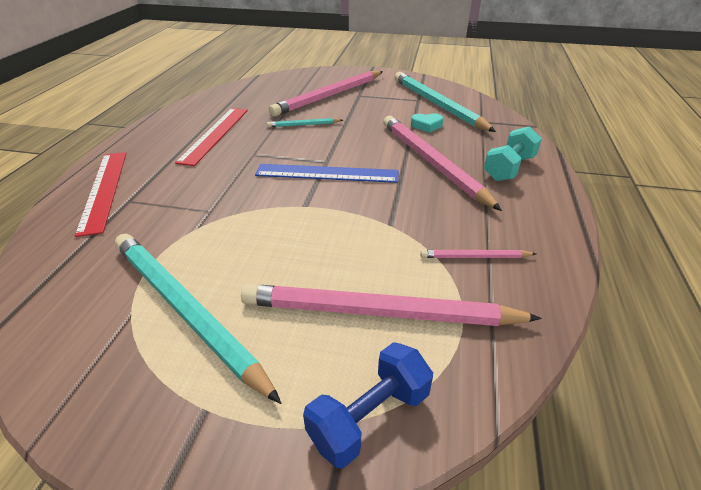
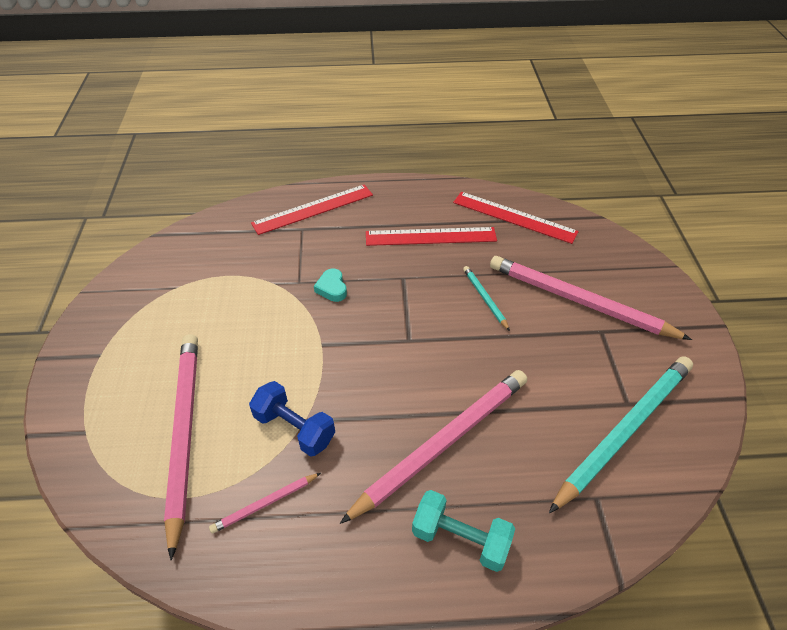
camera: 75 degrees right, 10 degrees up
(186, 310) = (180, 314): turquoise pencil -> none
(227, 100) = (514, 217): none -> red ruler
(327, 173) = (384, 347): blue ruler -> none
(369, 417) = (88, 444): blue dumbbell -> blue dumbbell (294, 428)
(427, 125) = (544, 425): turquoise heart -> turquoise heart (332, 288)
(475, 257) = (265, 503): pink pencil -> pink pencil turned 105 degrees counterclockwise

